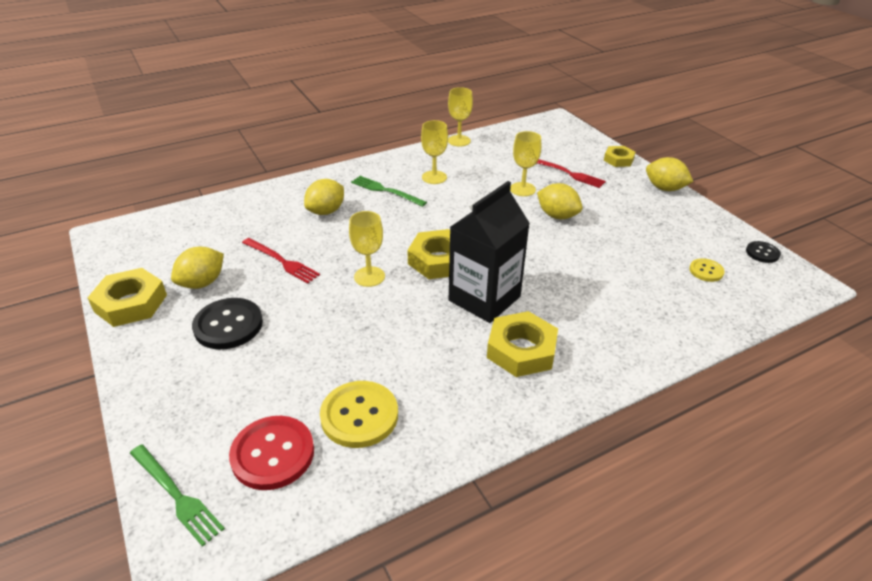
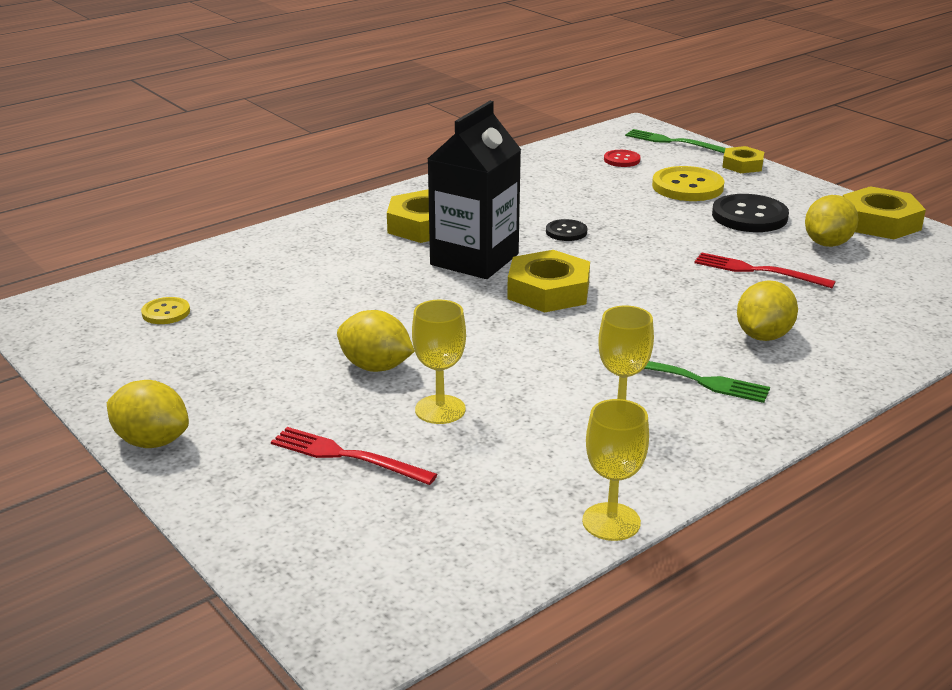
camera: 170 degrees right, 10 degrees down
(273, 454) = (622, 160): red button -> red button, size x0.54
(359, 415) = (566, 179): yellow button -> yellow button (687, 187)
(369, 276) = (630, 266): yellow goblet -> none
(618, 160) = (221, 507): yellow nut -> yellow nut (742, 165)
(762, 253) = (58, 343): black button -> black button (566, 232)

